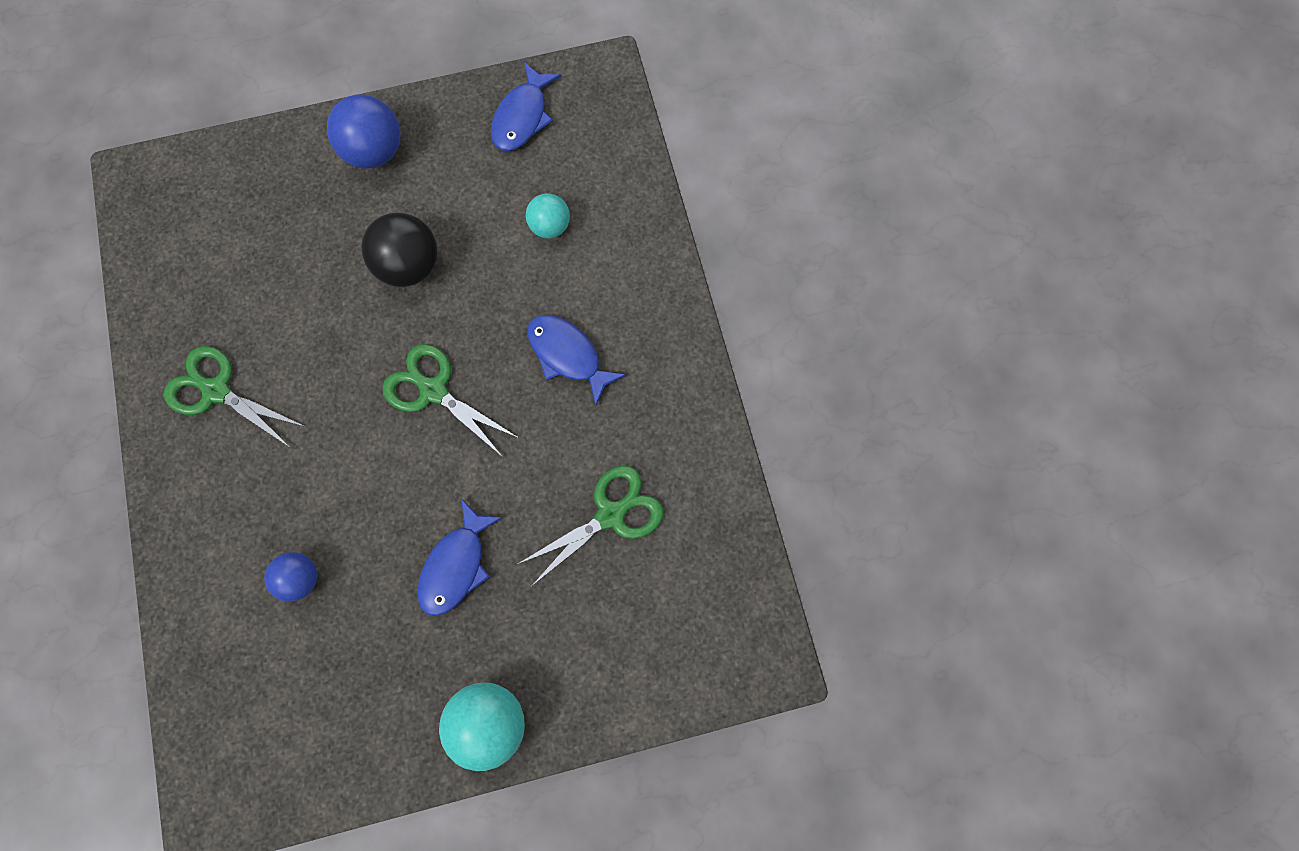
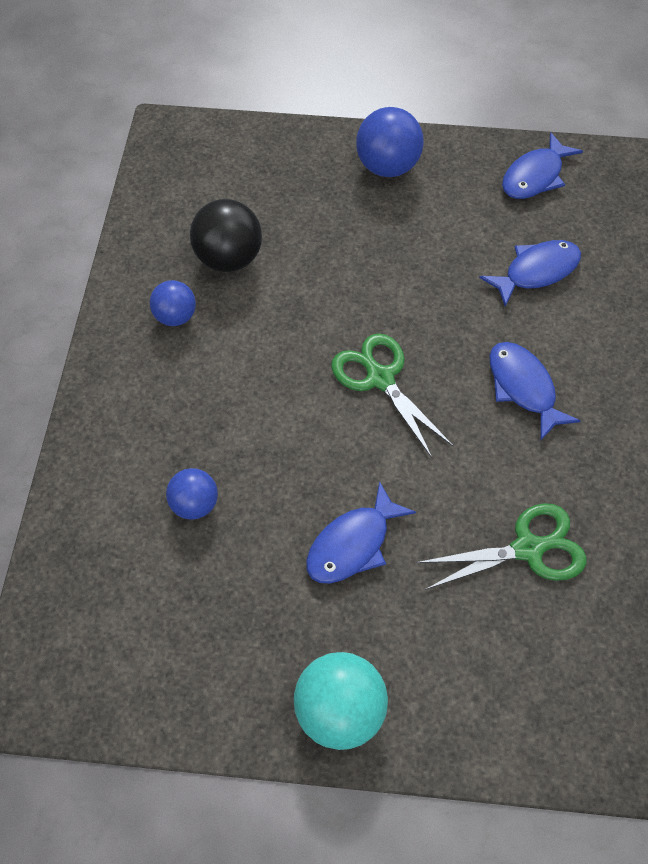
camera: 20 degrees right, 15 degrees down
(216, 391) = (175, 317): green scissors -> blue ball
(409, 265) = (390, 266): black ball -> black ball (229, 259)
(550, 226) = (536, 272): turquoise ball -> blue fish

